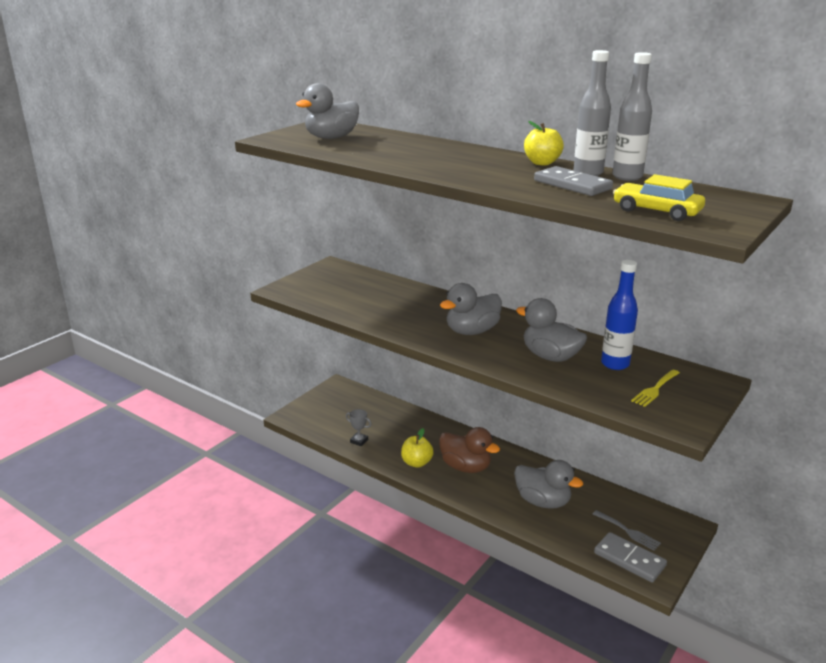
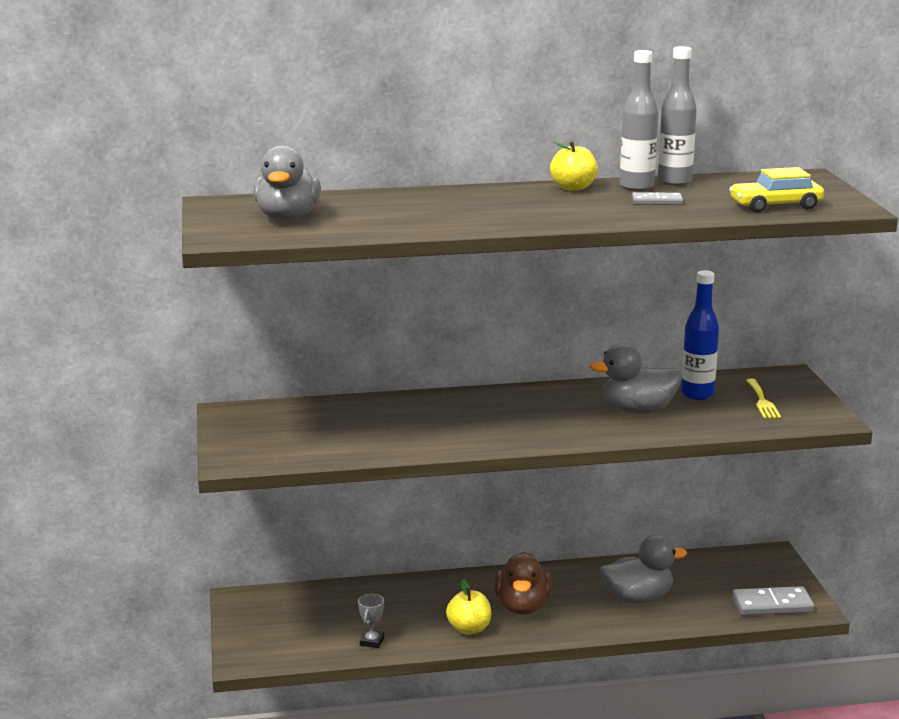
camera: 45 degrees left, 5 degrees down
(359, 441) = (372, 641): grey trophy -> grey trophy turned 60 degrees counterclockwise
(466, 467) = (522, 607): brown duck -> brown duck turned 105 degrees clockwise
(472, 331) = (527, 418): grey duck -> none
(572, 185) = (657, 201): grey domino -> grey domino, size x0.60
(628, 531) = (739, 583): grey fork -> none

